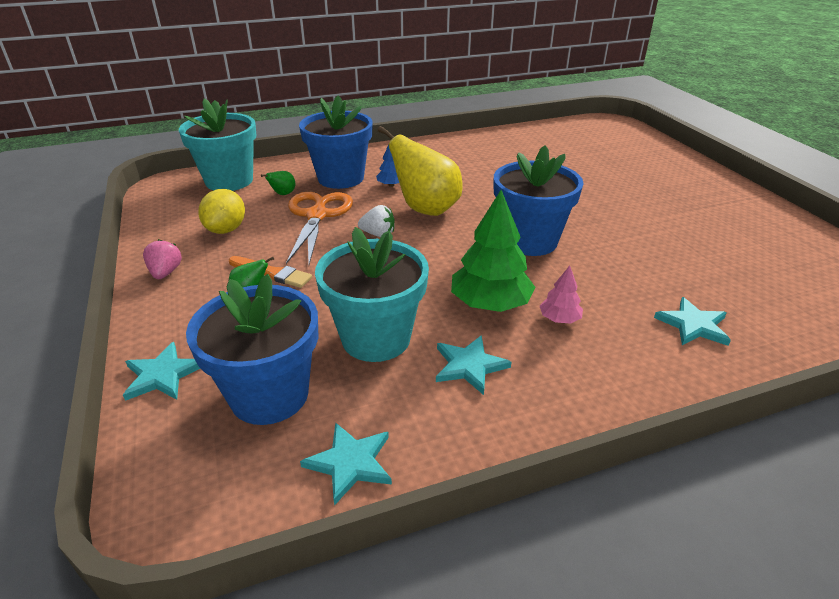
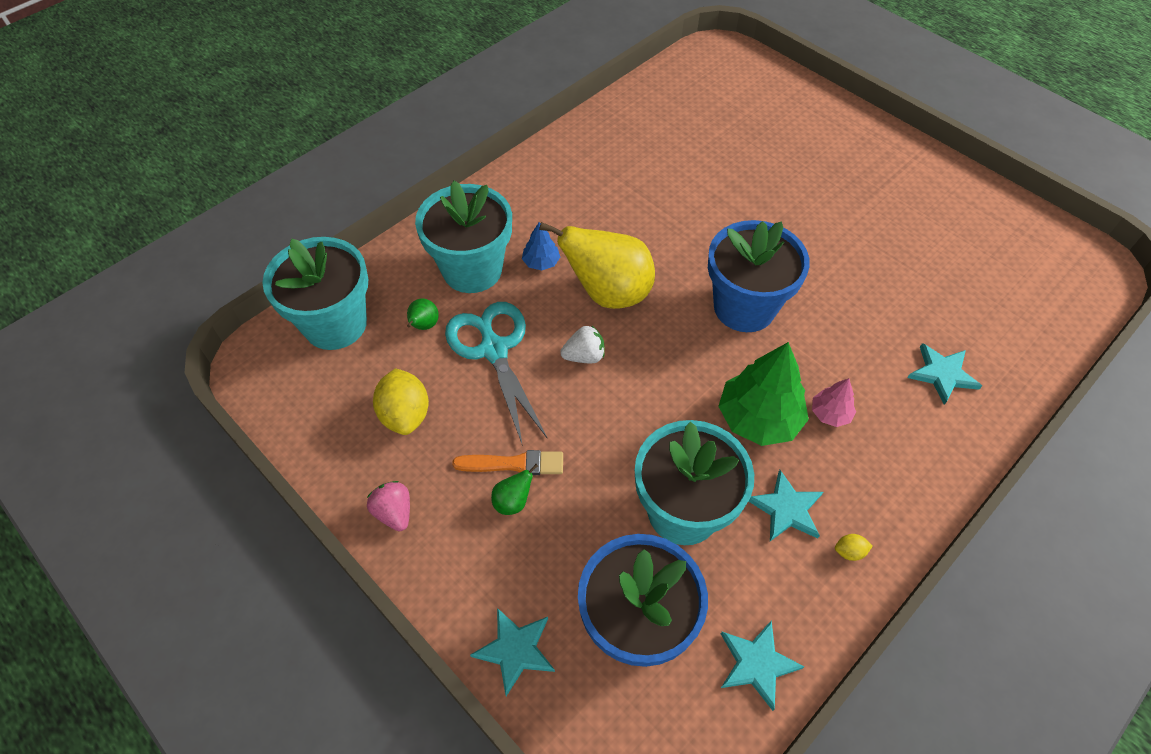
camera: 25 degrees left, 20 degrees up
(317, 215) = (493, 349): orange scissors -> turquoise scissors
(341, 178) = (472, 270): blue flower pot -> turquoise flower pot
(508, 415) = (849, 552): none -> yellow lemon

